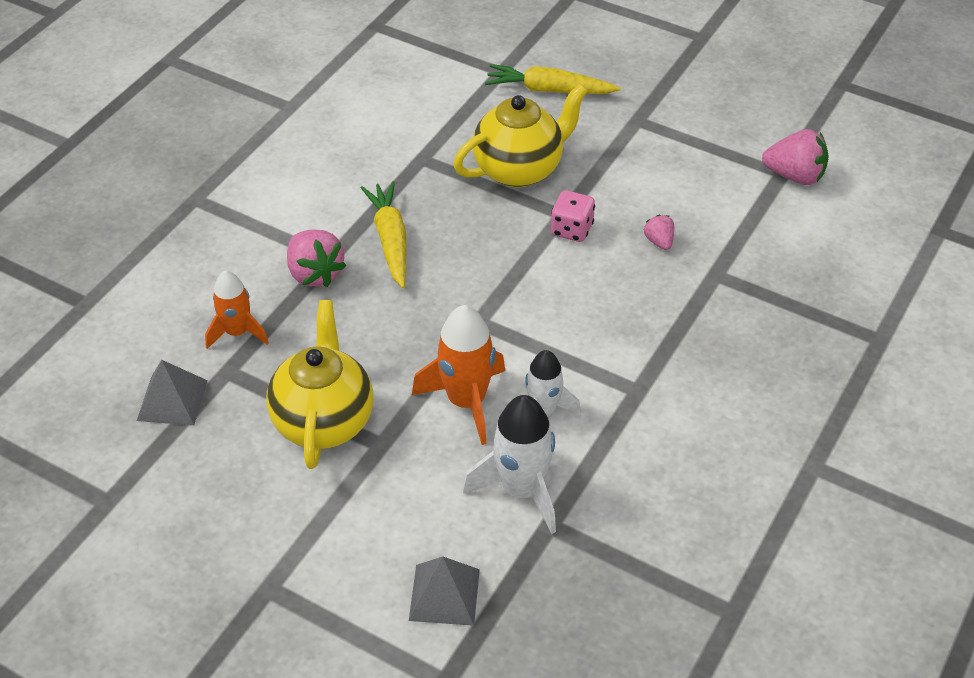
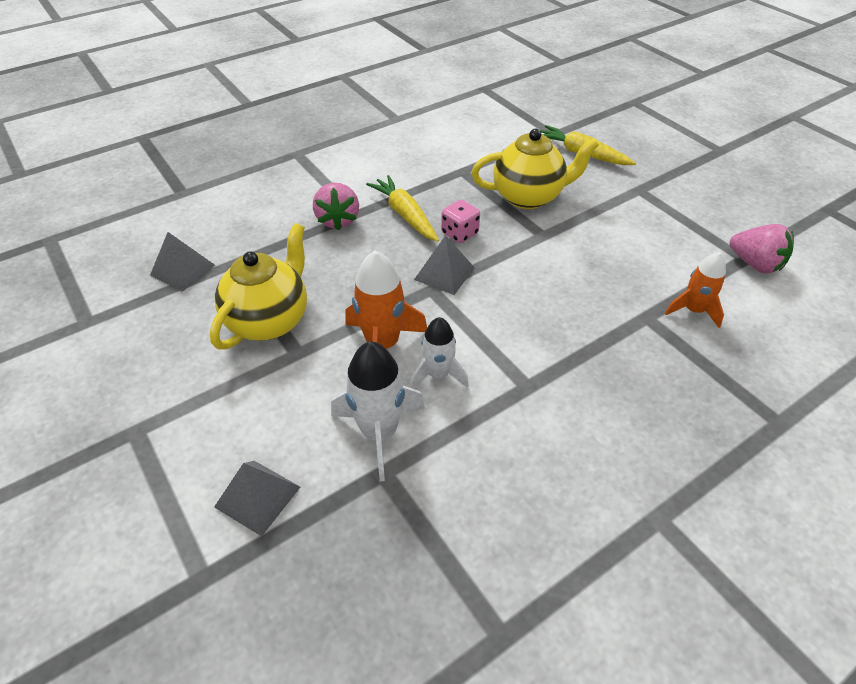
camera: 25 degrees right, 0 degrees up
(237, 332) = (259, 241): orange rocket -> orange rocket (693, 310)
(390, 240) = (405, 215): yellow carrot -> yellow carrot turned 45 degrees counterclockwise
(481, 298) = (444, 273): none -> grey pyramid
(572, 230) = (544, 248): pink dice -> pink dice (459, 233)
(659, 241) = (610, 277): pink strawberry -> none

